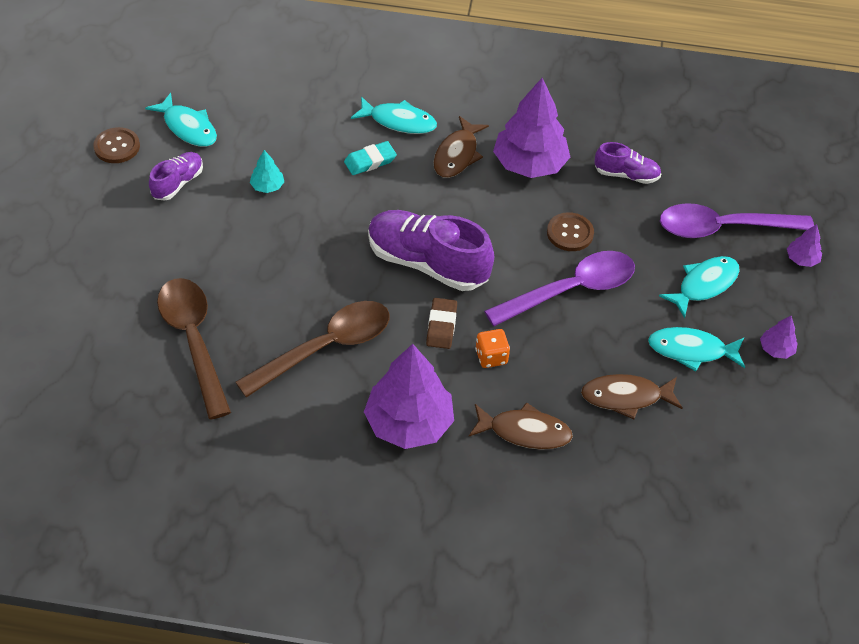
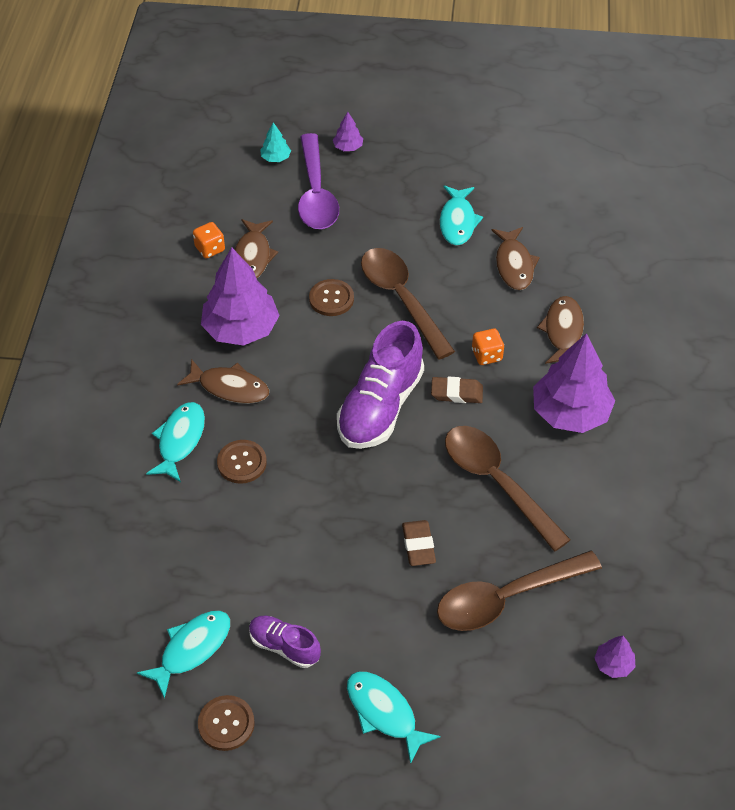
camera: 90 degrees left, 0 degrees up
(262, 280) = (418, 545): none -> brown eraser
(267, 186) = (284, 555): turquoise tree -> turquoise tree (275, 158)
(370, 161) = (242, 463): turquoise eraser -> brown button
(571, 290) = (401, 299): purple spoon -> brown spoon
(626, 175) = (252, 256): purple shoe -> brown fish
(635, 143) = (210, 249): none -> orange dice
(704, 285) = (384, 209): turquoise fish -> turquoise fish (384, 712)
(776, 349) = (448, 170): purple tree -> purple tree (613, 664)

